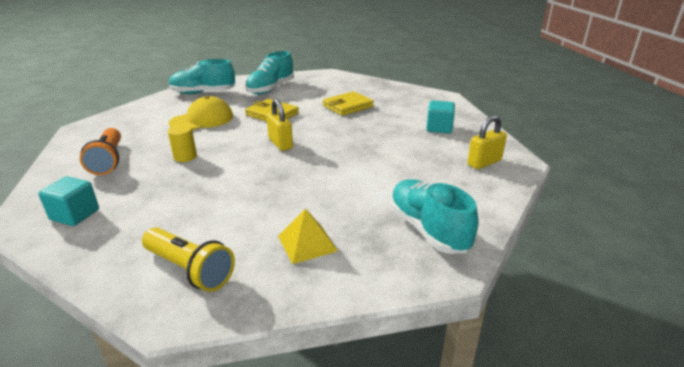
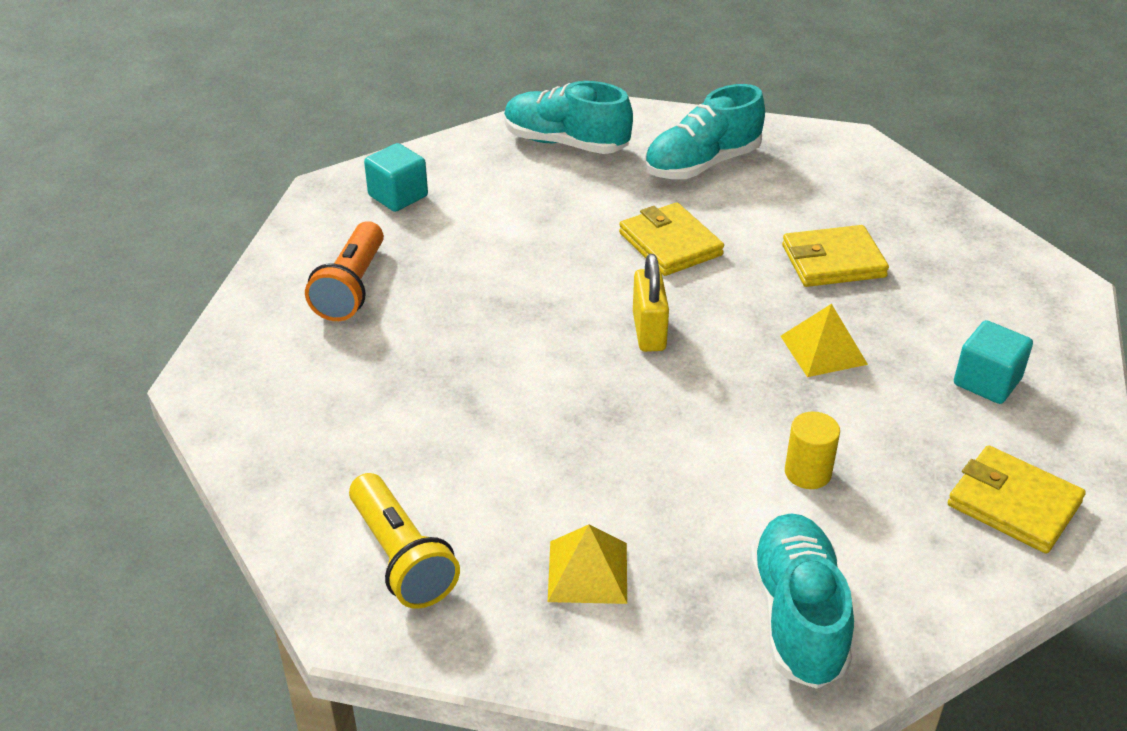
camera: 25 degrees right, 10 degrees up
(75, 215) = (277, 395): turquoise cube -> turquoise cube (398, 196)
(185, 157) = (473, 316): yellow cylinder -> yellow cylinder (808, 472)
(202, 120) = (535, 224): yellow cap -> none
(364, 133) = (823, 350): none -> yellow pyramid
(484, 162) = (1013, 504): yellow padlock -> yellow wallet

